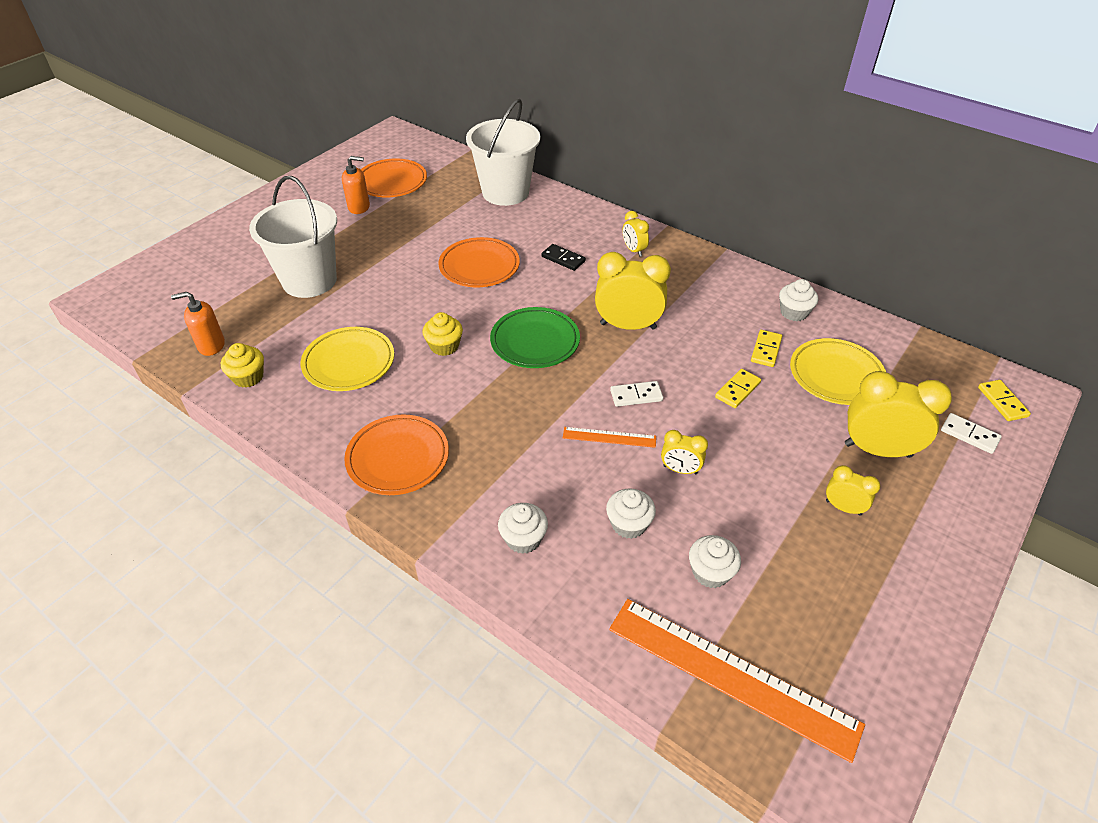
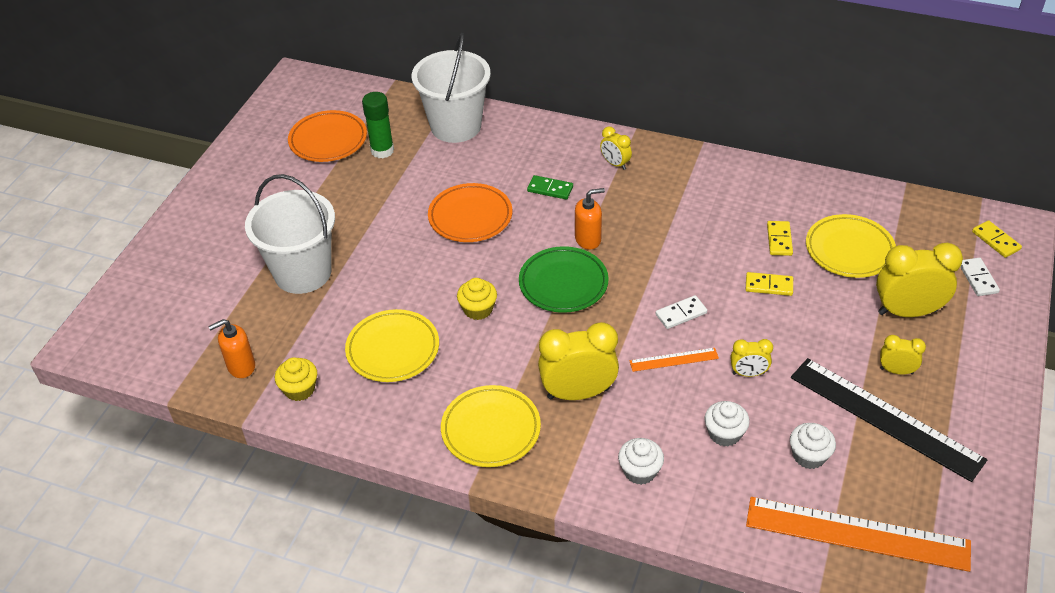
camera: 15 degrees left, 0 degrees up
(359, 207) = (309, 177): orange soap dispenser -> orange soap dispenser (588, 239)
(398, 458) = (491, 430): orange plate -> yellow plate
(432, 199) = (382, 151): none -> green glue stick
(563, 259) = (550, 189): black domino -> green domino
(628, 326) = (644, 246): yellow clock -> yellow clock (578, 393)
(737, 390) = (769, 285): yellow domino -> yellow domino turned 75 degrees clockwise
(794, 312) = (790, 195): white cupcake -> none
(813, 554) = (885, 417): none -> black ruler
(969, 435) = (978, 278): white domino -> white domino turned 60 degrees clockwise

